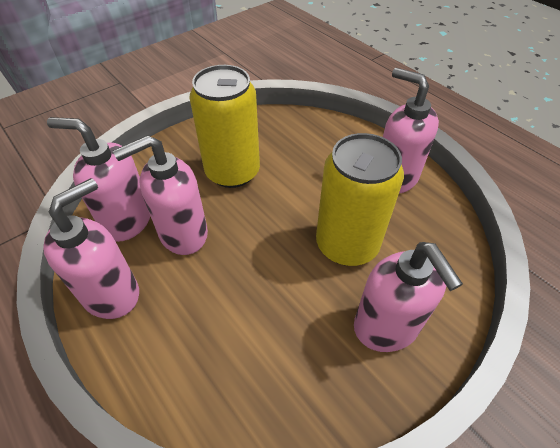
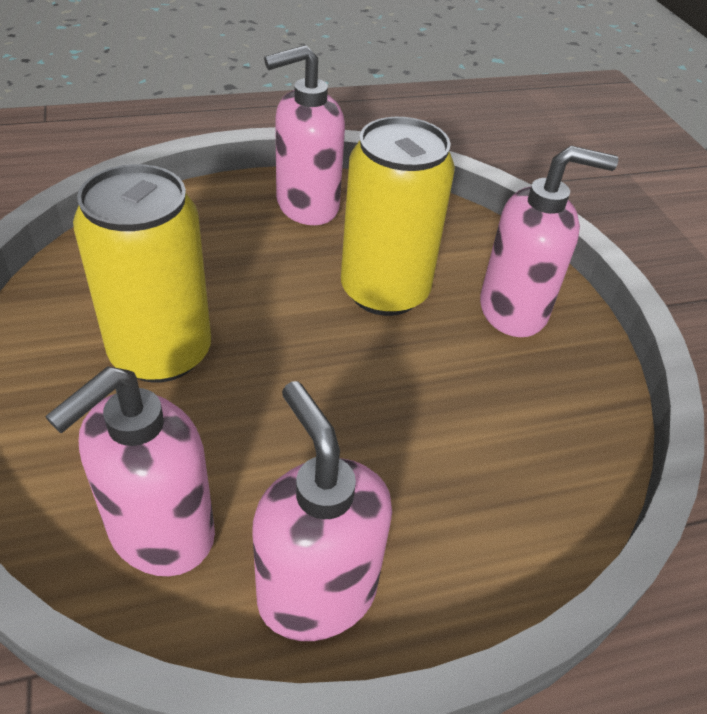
camera: 70 degrees left, 5 degrees down
(183, 234) = (250, 457): pink soap dispenser -> none

